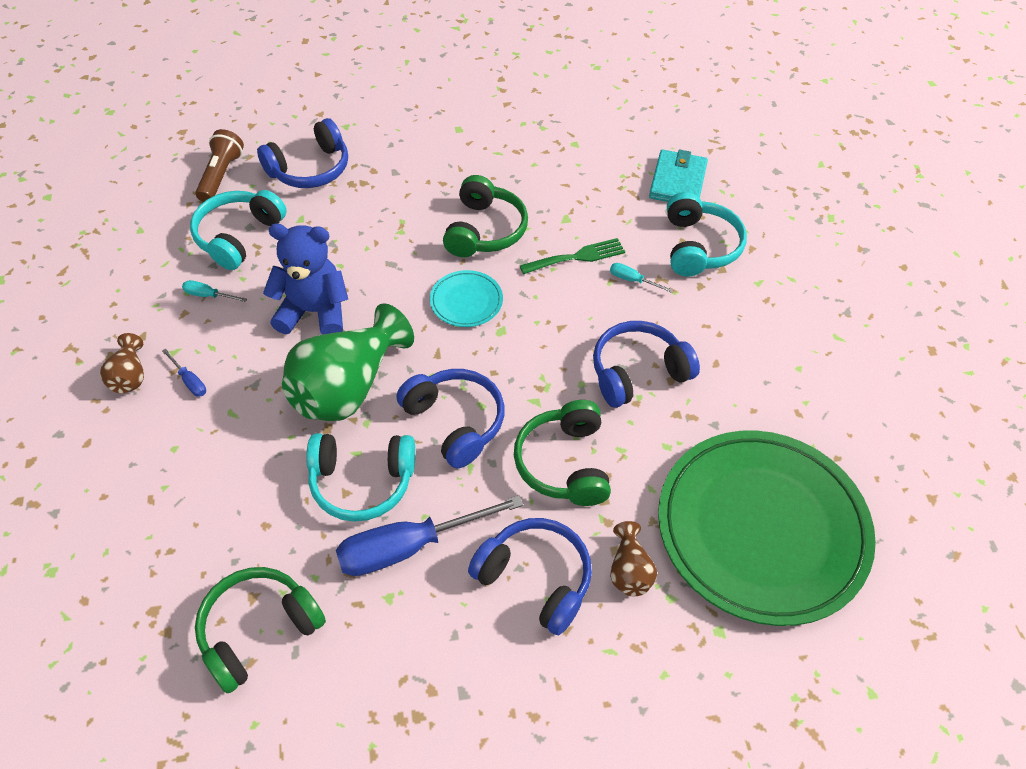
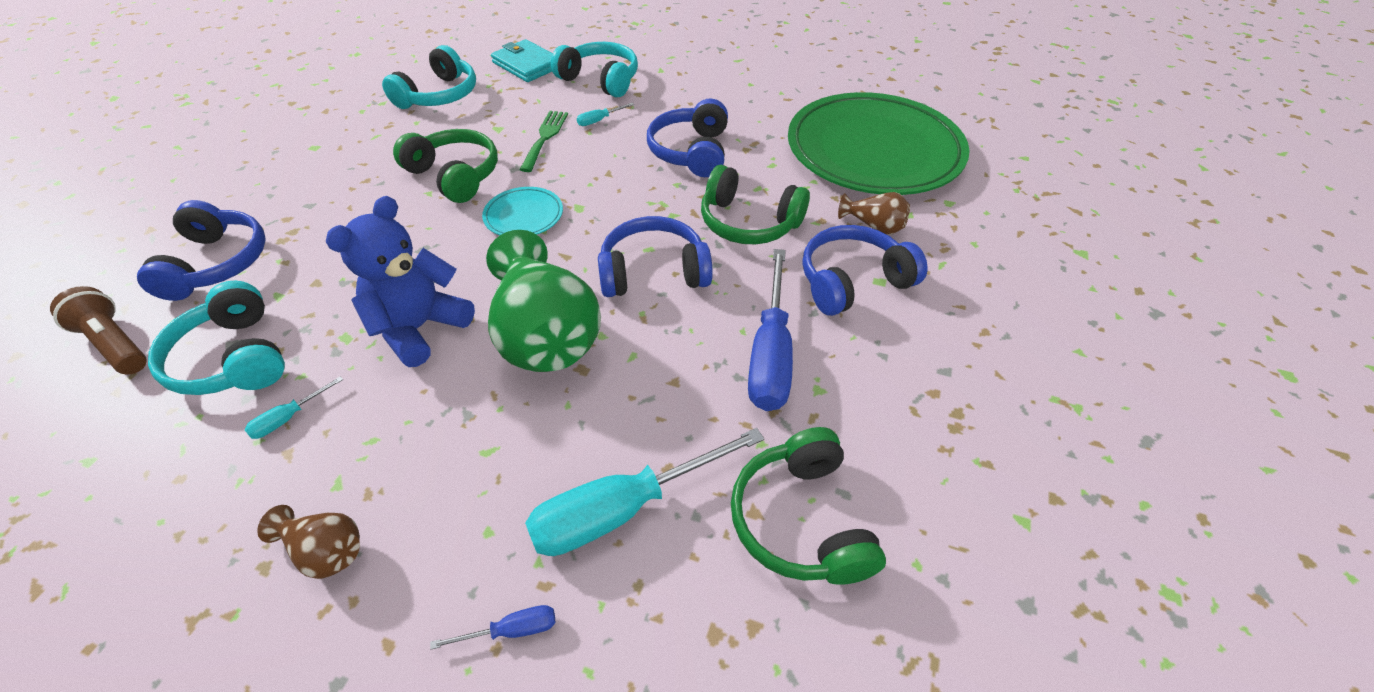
camera: 60 degrees left, 5 degrees down
(189, 381) = (400, 481): blue screwdriver -> blue screwdriver (512, 630)
(221, 514) = (623, 509): none -> turquoise screwdriver
(362, 482) = (671, 363): turquoise headphones -> turquoise headphones (439, 95)

